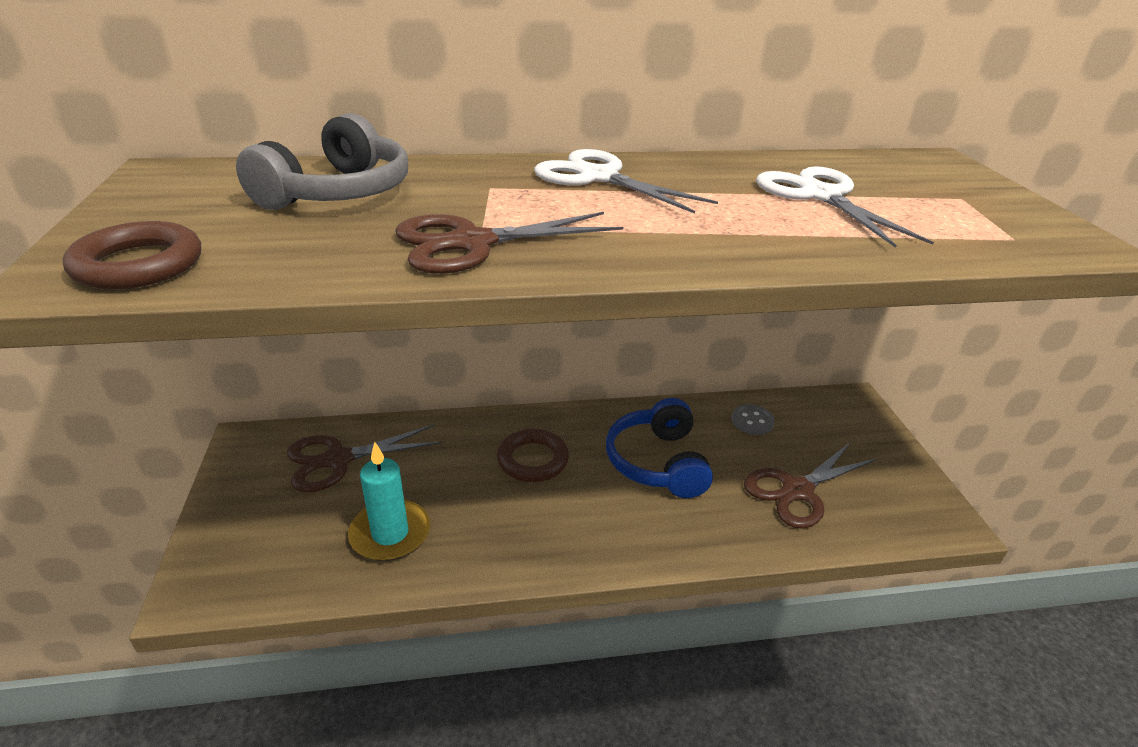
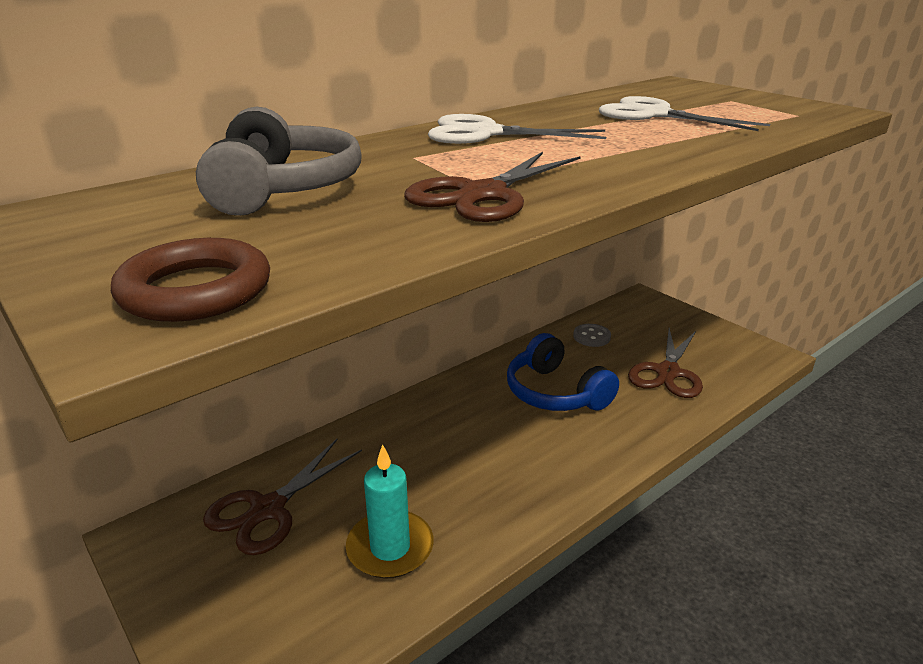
camera: 30 degrees left, 5 degrees down
(532, 460) = (455, 431): brown ring -> none

